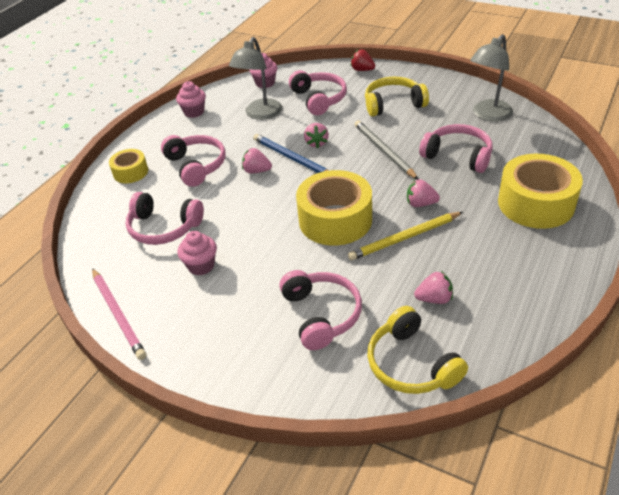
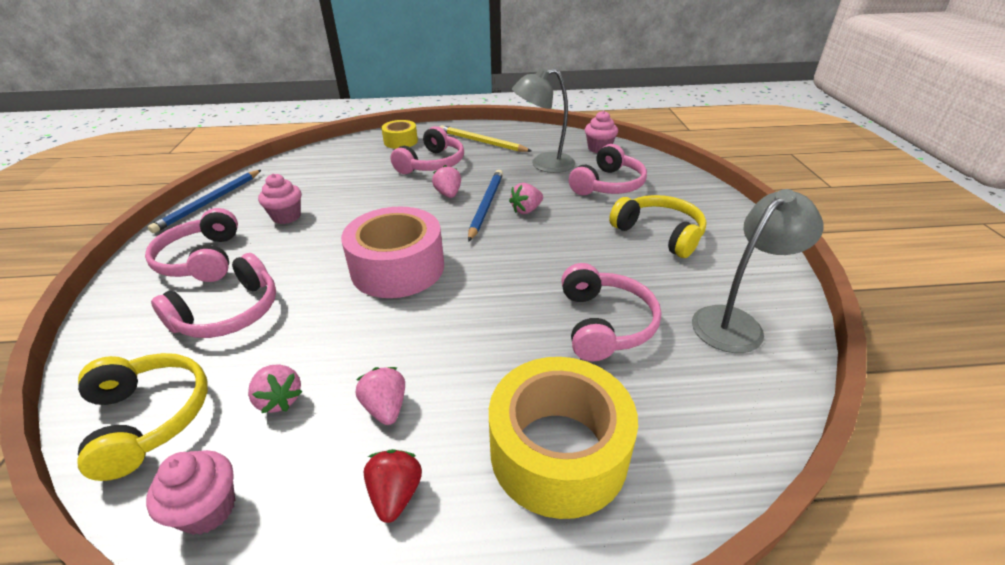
camera: 55 degrees right, 5 degrees down
(118, 314) = (210, 202): pink pencil -> blue pencil
(164, 227) = (333, 181): pink headphones -> pink headphones (203, 259)
(194, 112) = (512, 135): pink cupcake -> pink cupcake (208, 509)
(335, 220) = (398, 268): yellow tape -> pink tape
(362, 70) = (700, 191): red strawberry -> red strawberry (396, 494)
(384, 151) = (554, 259): grey pencil -> none
(405, 238) = (393, 332): yellow pencil -> yellow pencil (482, 142)
(411, 364) = (148, 418): yellow headphones -> yellow headphones turned 120 degrees clockwise
(420, 204) = (471, 323): pink strawberry -> pink strawberry (386, 407)
(488, 115) = (736, 322): grey lamp -> grey lamp turned 135 degrees clockwise

